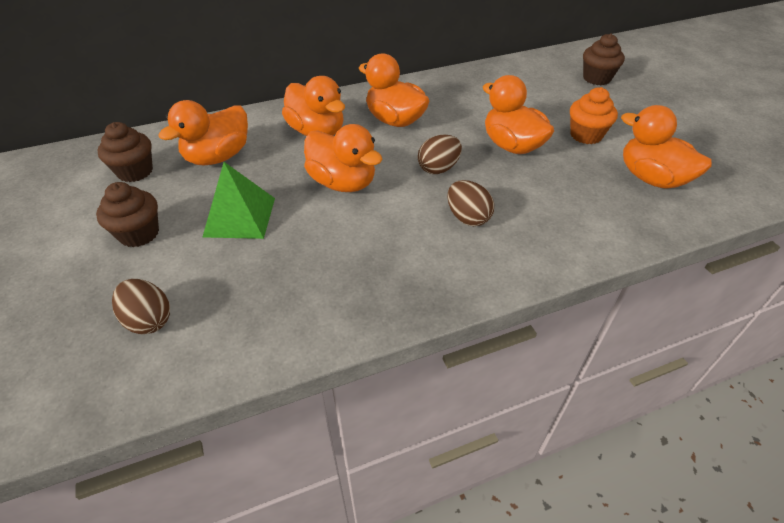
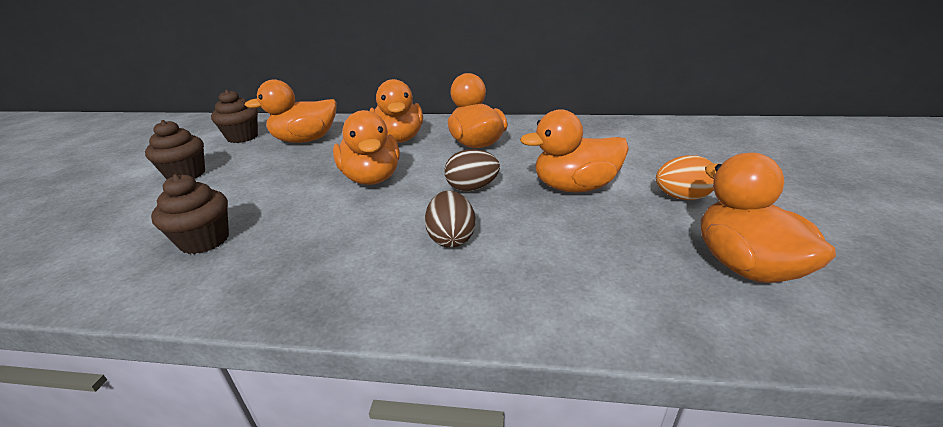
camera: 30 degrees right, 15 degrees down
(149, 320) = (100, 233): brown egg -> none
(240, 217) = (263, 182): green pyramid -> none
(512, 146) = (574, 187): orange duck -> orange duck turned 90 degrees counterclockwise
(586, 135) = (681, 197): orange cupcake -> orange egg
(596, 78) = (746, 149): brown cupcake -> brown cupcake (205, 240)

